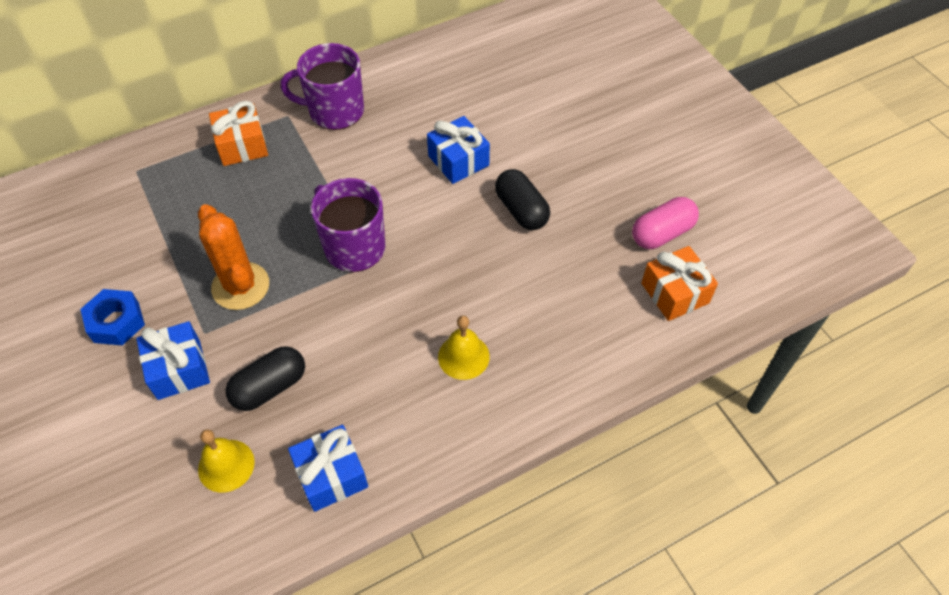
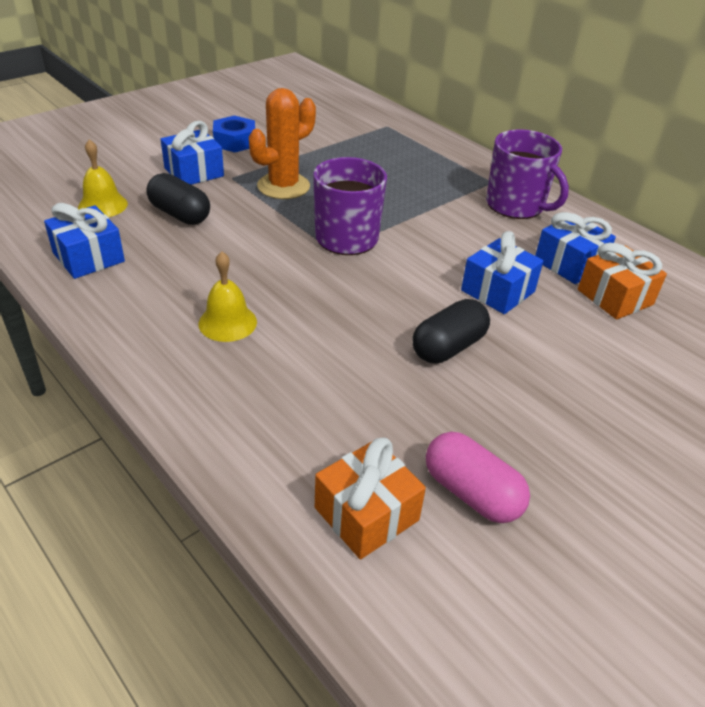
camera: 75 degrees right, 15 degrees down
(242, 145) = (441, 165): orange gift -> orange gift (615, 297)
(335, 111) = (516, 205): purple mug -> purple mug turned 150 degrees clockwise
(431, 104) = (569, 263): none -> blue gift

